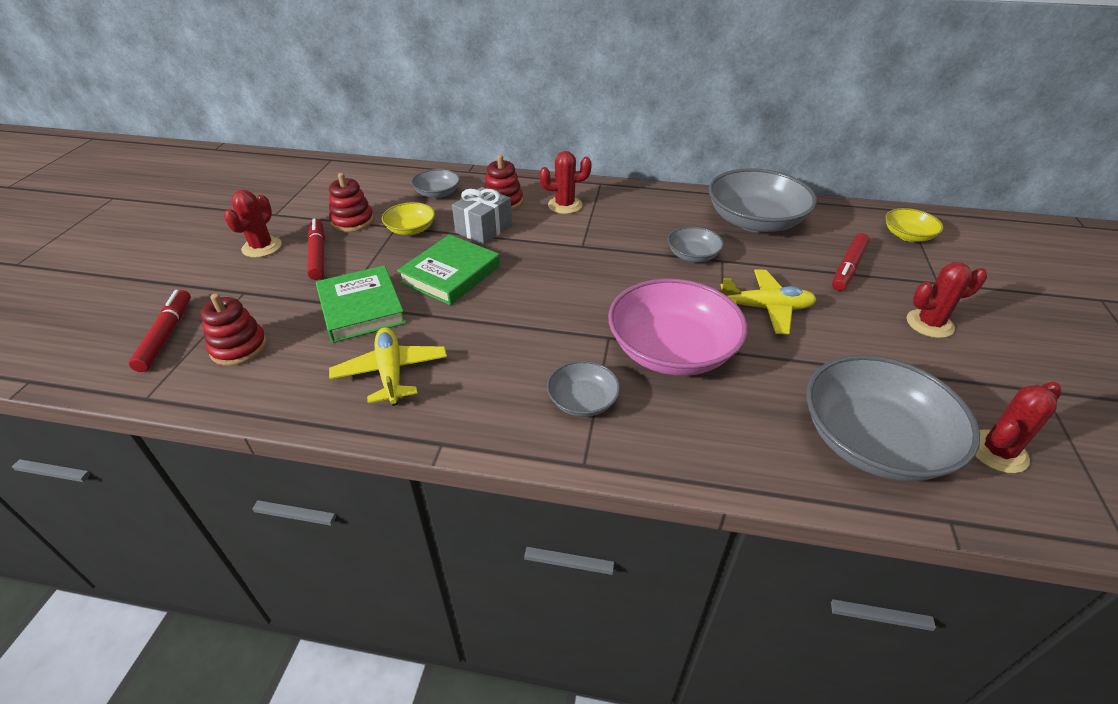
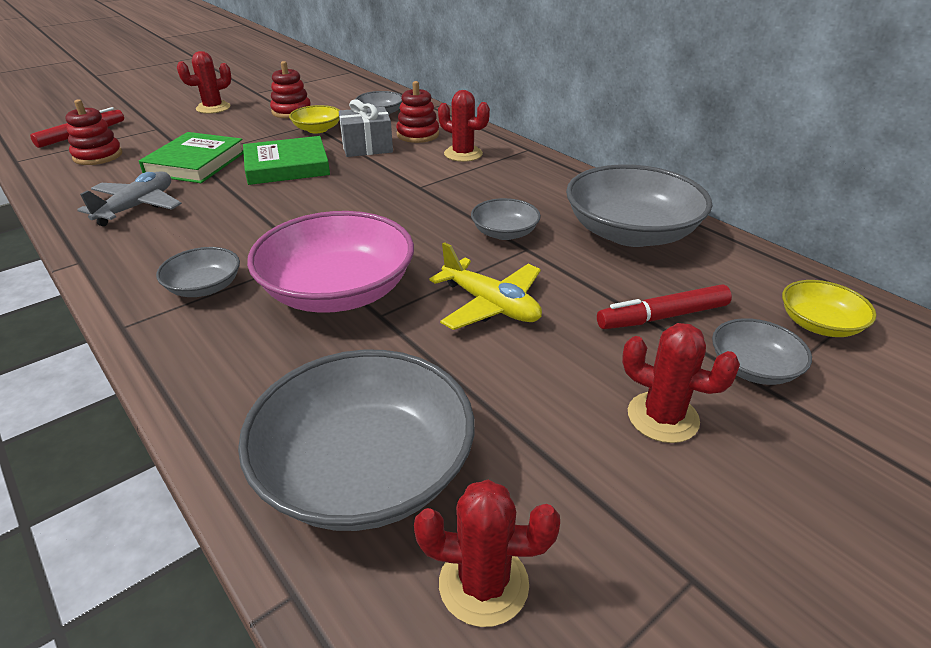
camera: 40 degrees right, 5 degrees down
(318, 255) = (233, 123): red marker -> none
(391, 372) = (137, 207): yellow plane -> grey plane
(920, 275) = (753, 368): none -> grey bowl

